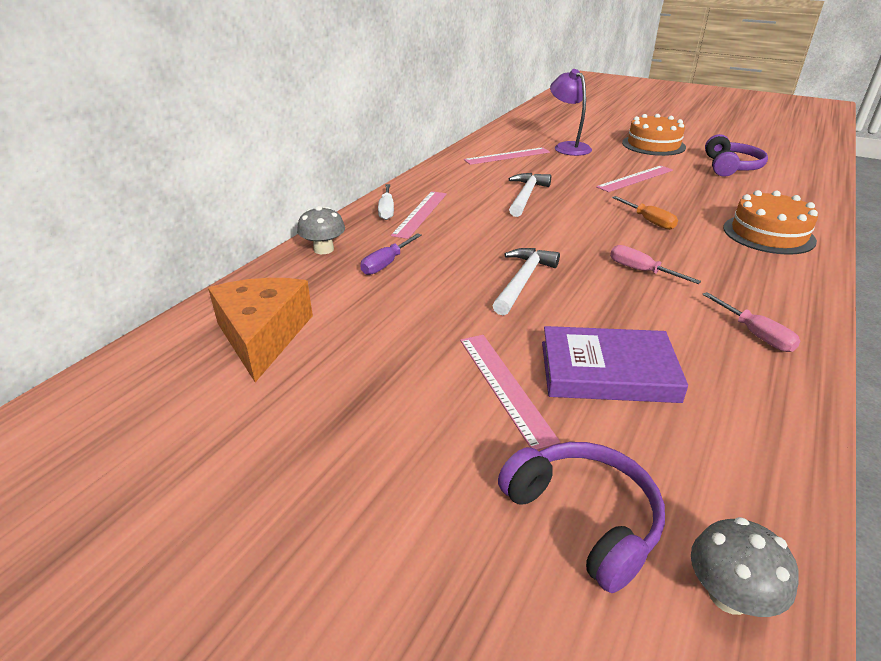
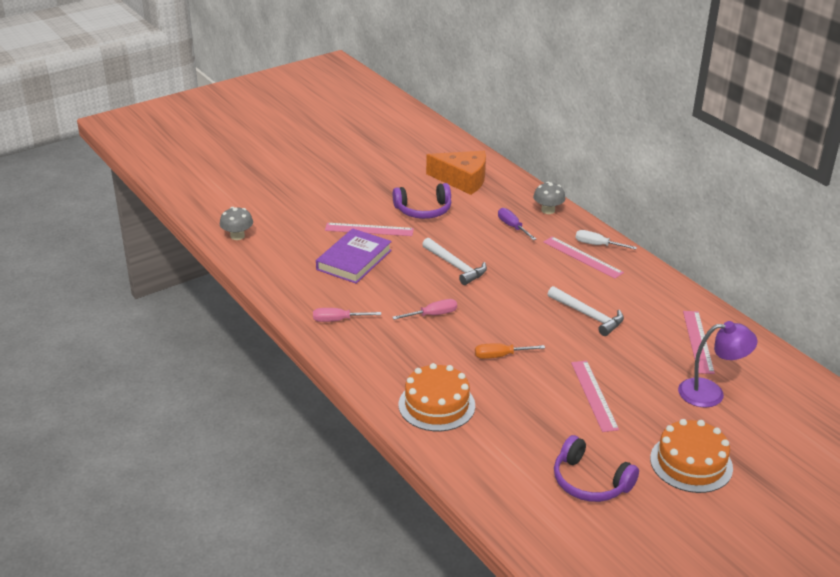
camera: 115 degrees right, 0 degrees up
(584, 518) = (288, 222): purple headphones -> purple headphones (423, 210)

